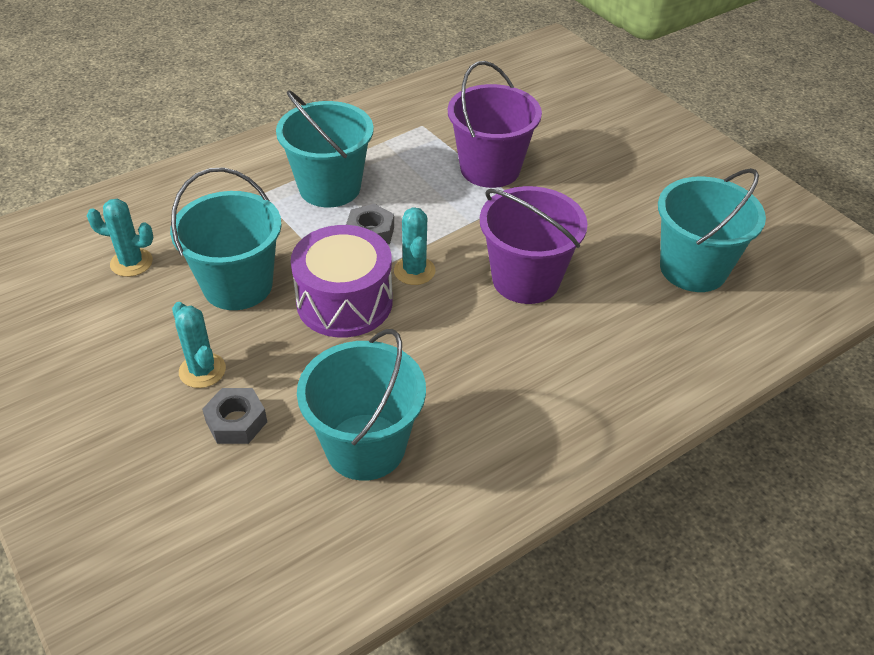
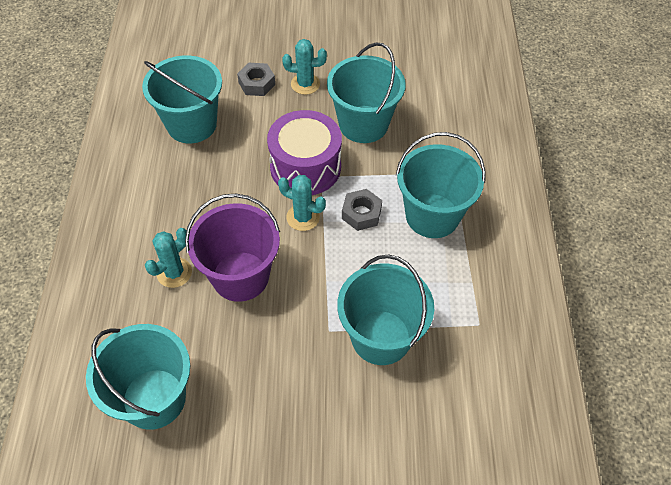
camera: 125 degrees right, 10 degrees up
(131, 263) = (424, 86): turquoise cactus -> turquoise cactus (174, 273)
(490, 169) = (381, 337): purple bucket -> turquoise bucket

